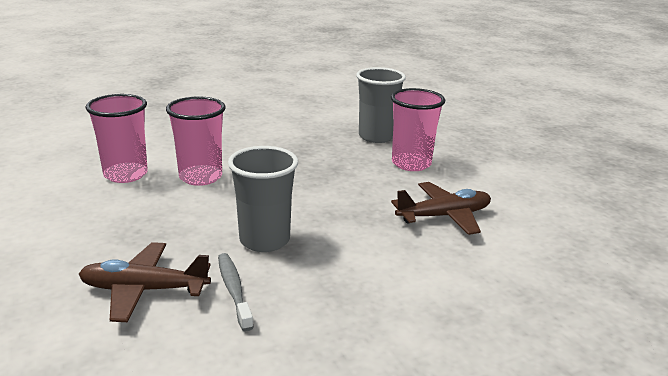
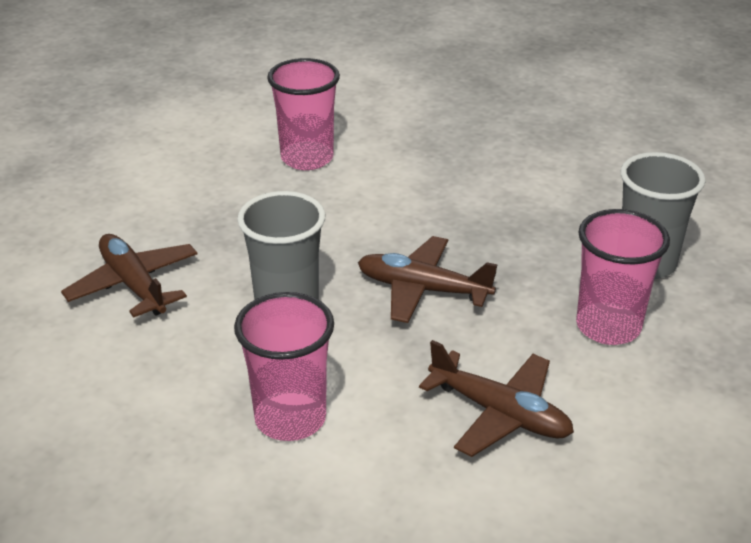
camera: 55 degrees right, 10 degrees up
(200, 177) = (360, 200): pink cup -> pink cup (290, 418)
(234, 290) = (183, 334): grey toothbrush -> none
(313, 194) = (422, 289): none -> brown plane

